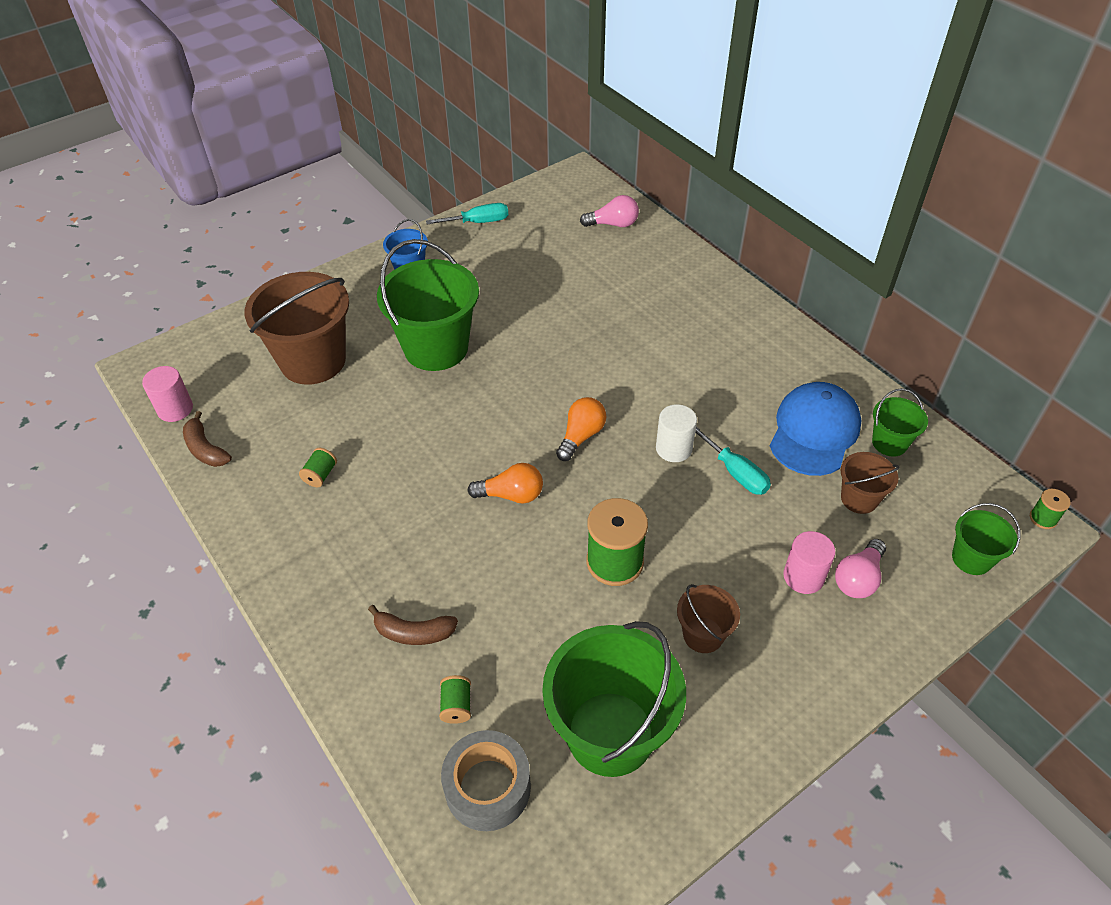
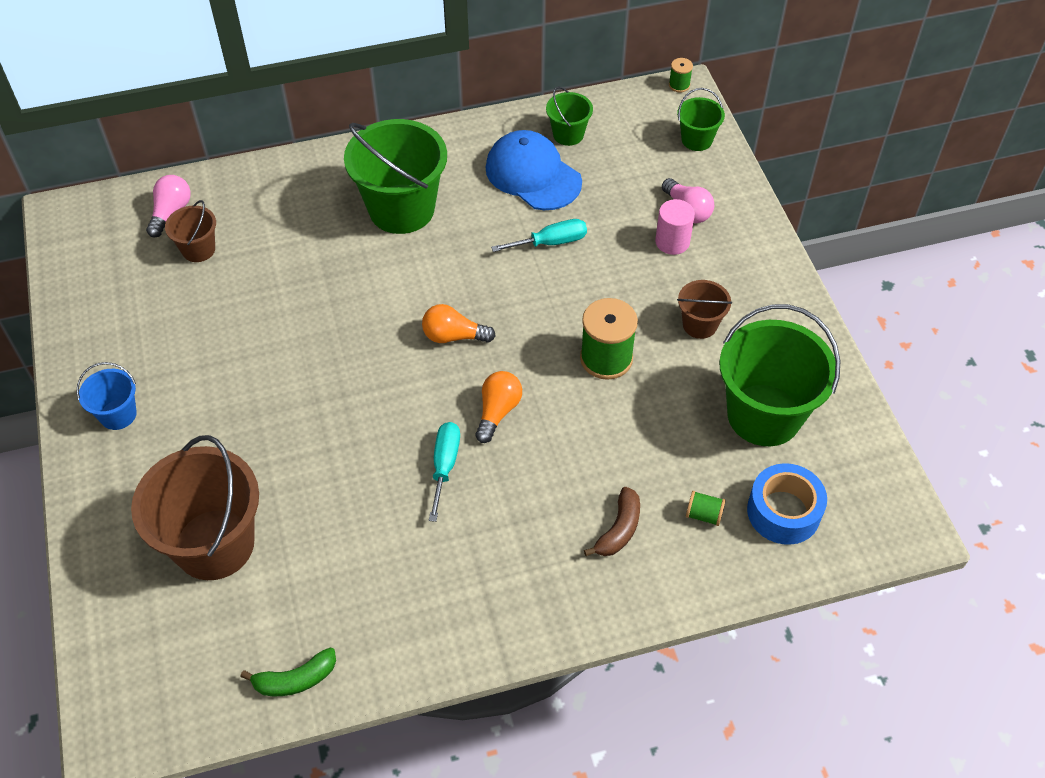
camera: 70 degrees left, 5 degrees up
(175, 409) = (211, 706): pink cylinder -> none
(206, 449) = (295, 679): brown banana -> green banana
(320, 475) = (392, 569): green spool -> none
(436, 348) = (264, 421): green bucket -> green bucket (401, 209)
(478, 222) = (81, 327): turquoise screwdriver -> turquoise screwdriver (445, 466)
(488, 787) = (783, 512): grey tape -> blue tape
(581, 436) = (454, 336): orange light bulb -> orange light bulb turned 45 degrees counterclockwise
(674, 448) = (503, 274): white cylinder -> none
(859, 499) = (614, 177): brown bucket -> brown bucket (198, 249)

